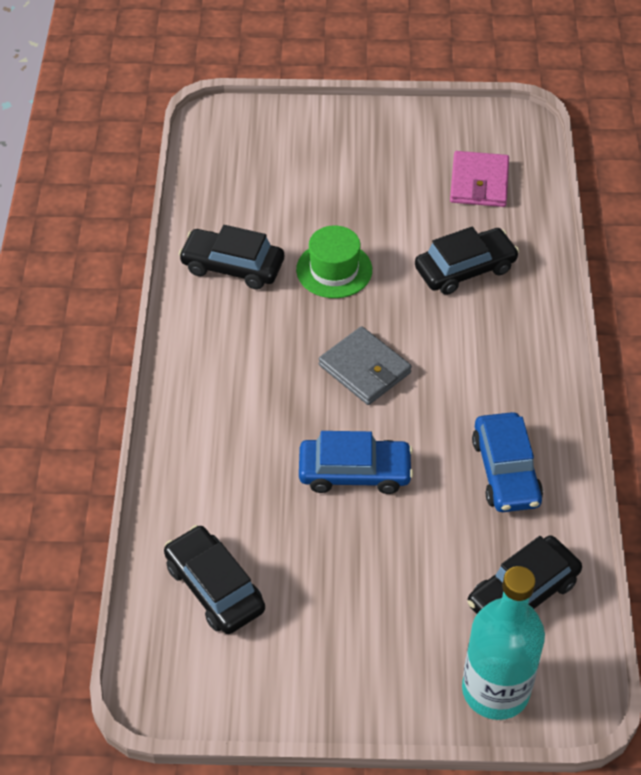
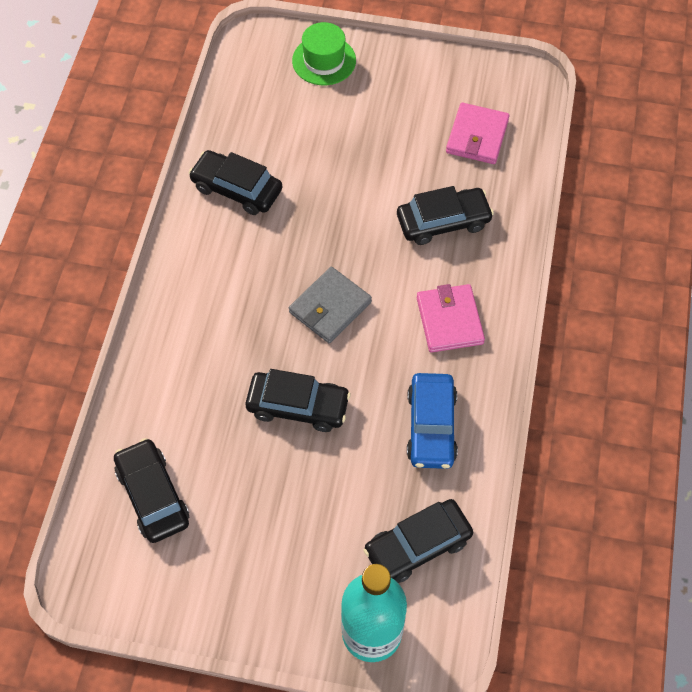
camera: 10 degrees right, 10 degrees up
(334, 270) = (325, 205): green hat -> green hat (324, 60)
(354, 472) = (298, 406): blue car -> black car
(364, 369) = (330, 307): grey wallet -> grey wallet turned 75 degrees clockwise
(497, 364) = (449, 320): none -> pink wallet

